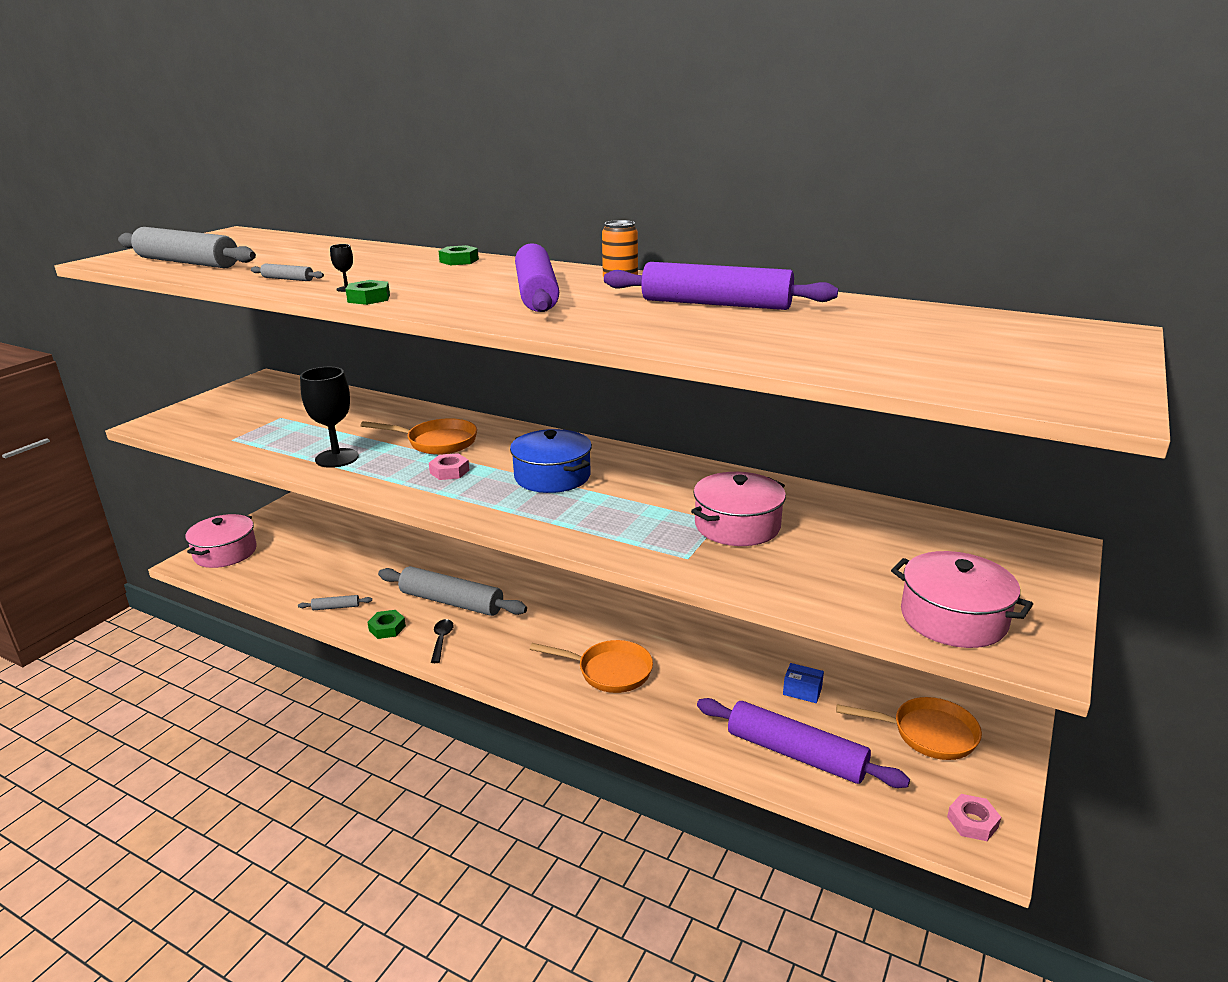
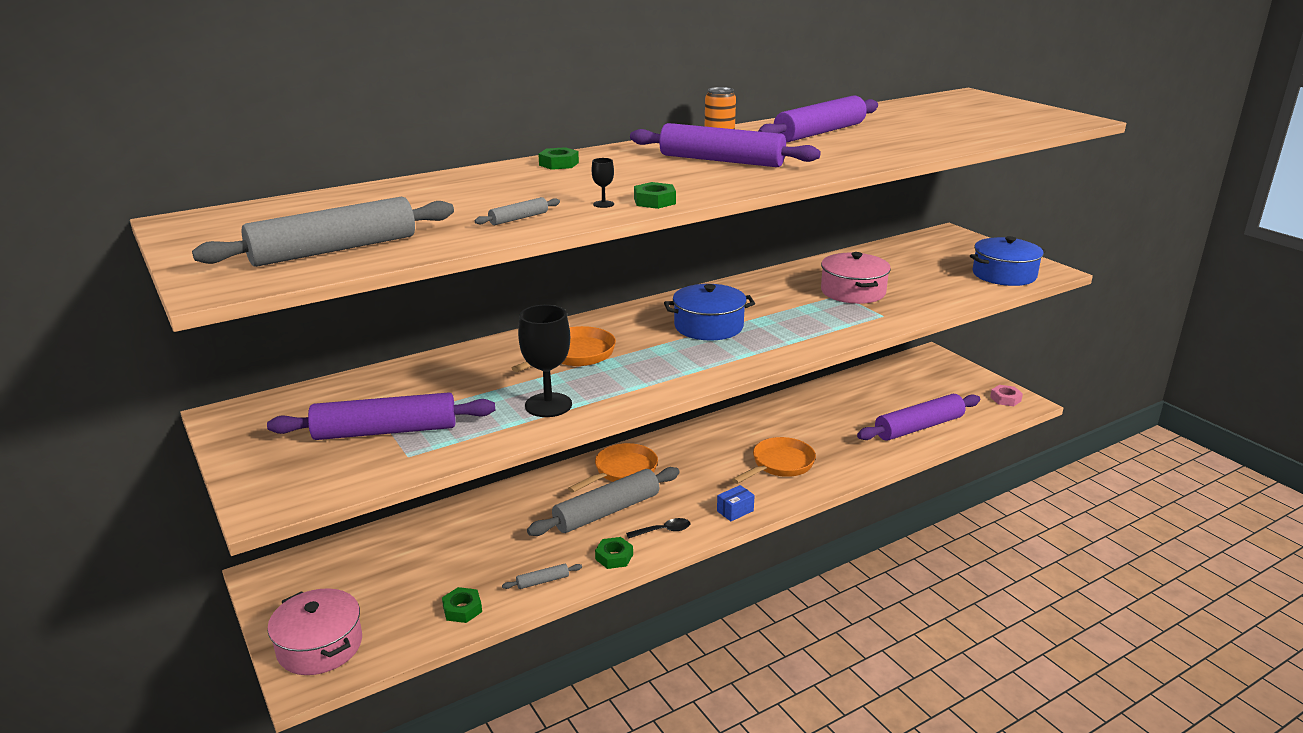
camera: 60 degrees left, 0 degrees up
(265, 422) = (385, 431): none -> purple rolling pin
(286, 587) = (462, 609): none -> green nut
(336, 607) = (543, 581): grey rolling pin -> grey rolling pin turned 45 degrees clockwise
(441, 640) = (663, 531): black spoon -> black spoon turned 135 degrees clockwise
(449, 471) = (648, 361): pink nut -> none
(802, 691) = (861, 403): blue box -> blue box (735, 511)
(927, 734) = (929, 382): orange pan -> orange pan (622, 471)
(953, 618) = (1004, 275): pink pot -> blue pot

